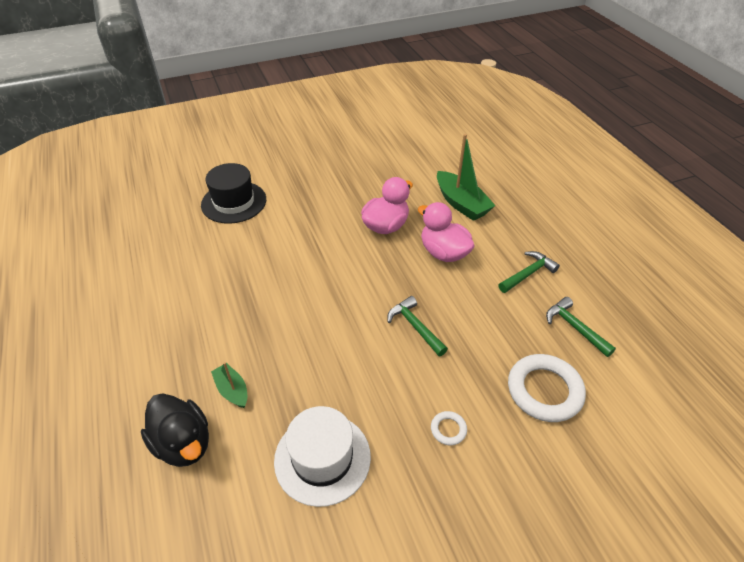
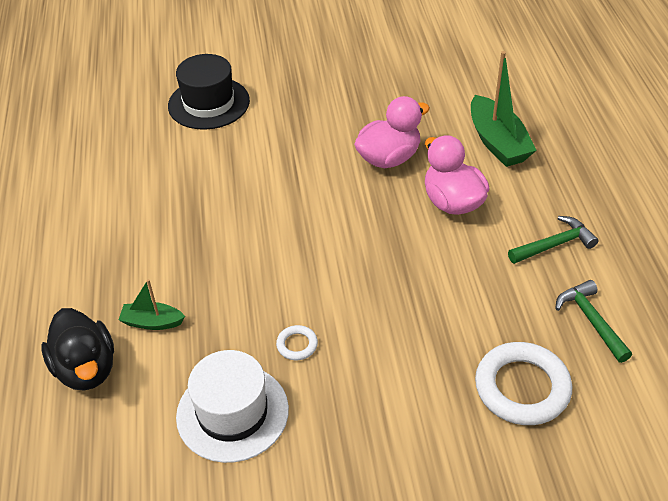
camera: 15 degrees right, 0 degrees up
(232, 390) = (152, 322): green boat -> green boat turned 60 degrees counterclockwise
(415, 327) = (386, 286): green hammer -> none
(448, 429) = (387, 409): white ring -> white ring (297, 345)

